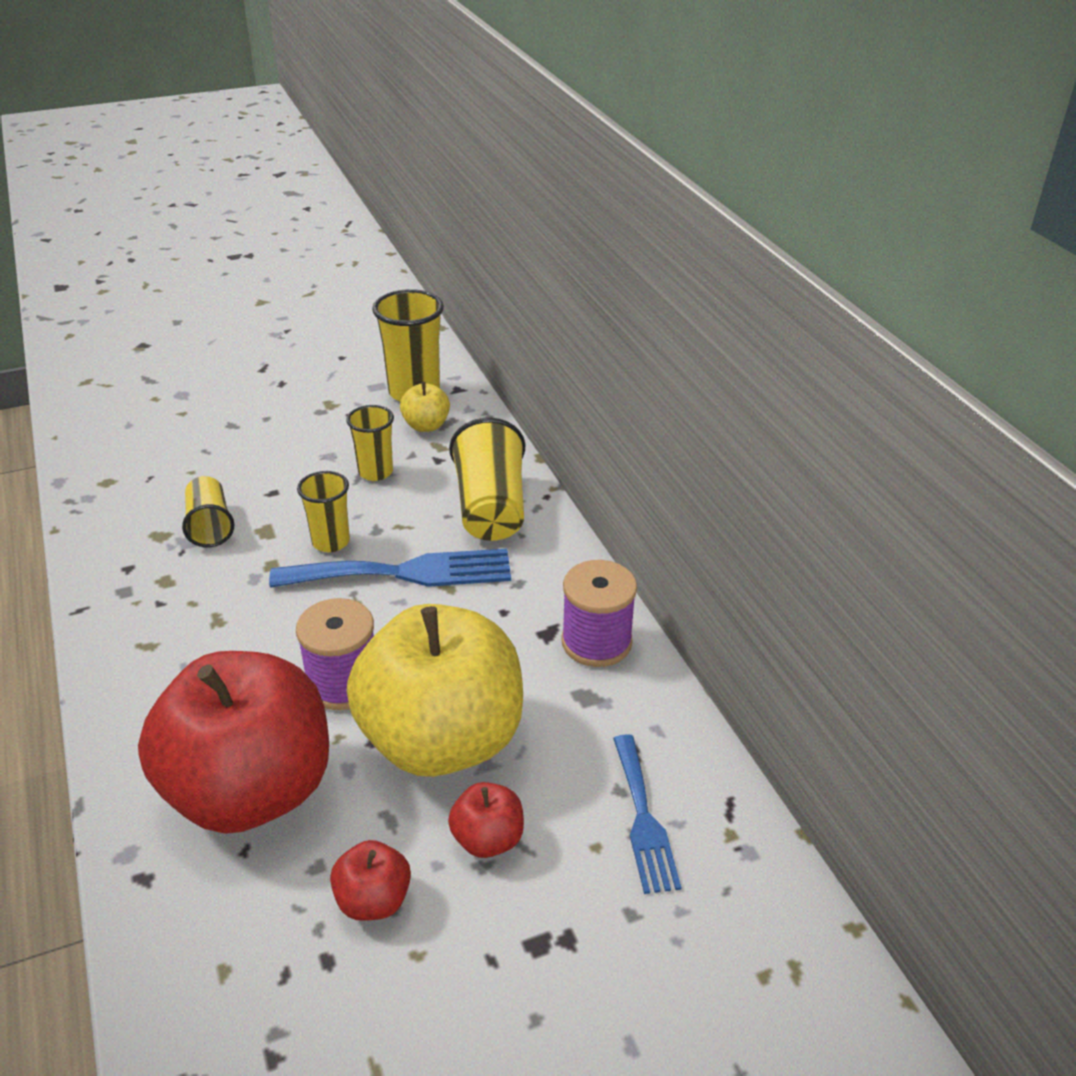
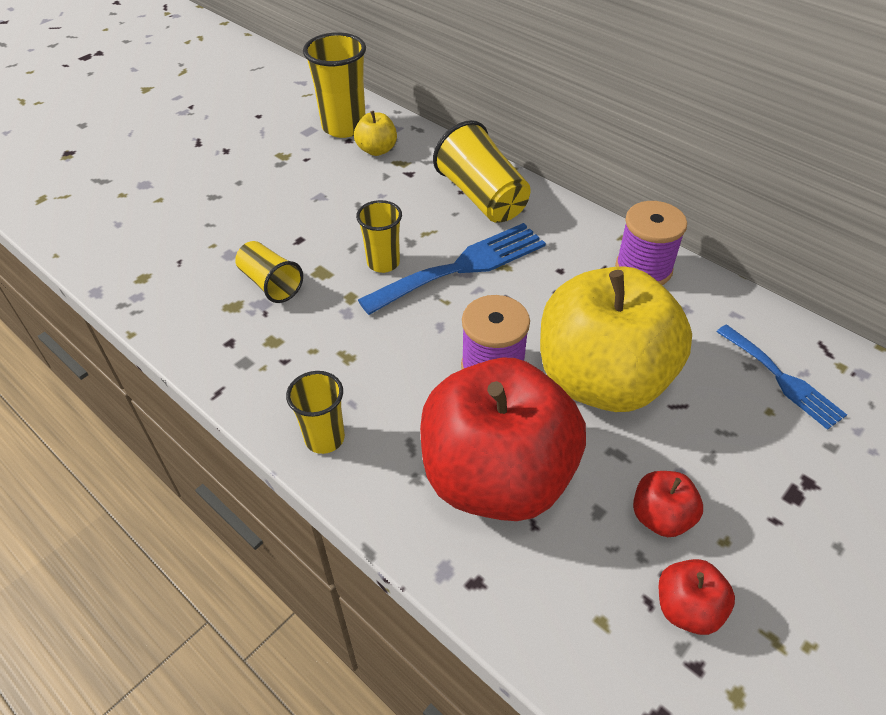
camera: 25 degrees left, 10 degrees up
(375, 472) = (369, 197): yellow cup -> yellow cup (324, 438)
(487, 839) = (697, 437): red apple -> red apple (687, 608)

